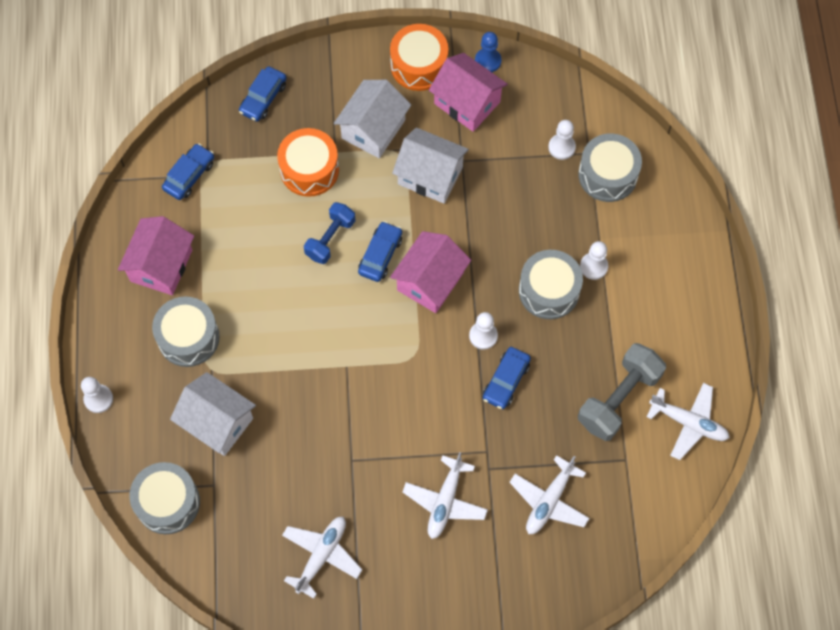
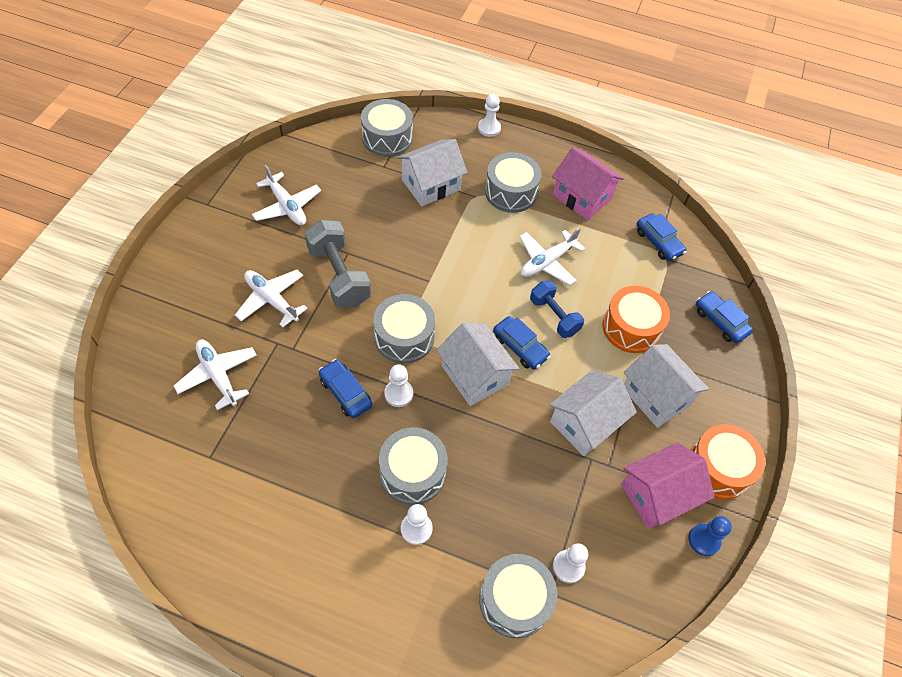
camera: 110 degrees right, 10 degrees down
(422, 359) = (404, 337): none -> grey drum
(430, 281) = (475, 375): pink house -> white house
(619, 399) = (269, 481): grey dumbbell -> grey dumbbell (339, 276)
(688, 423) = (204, 535): white plane -> white plane (547, 262)

